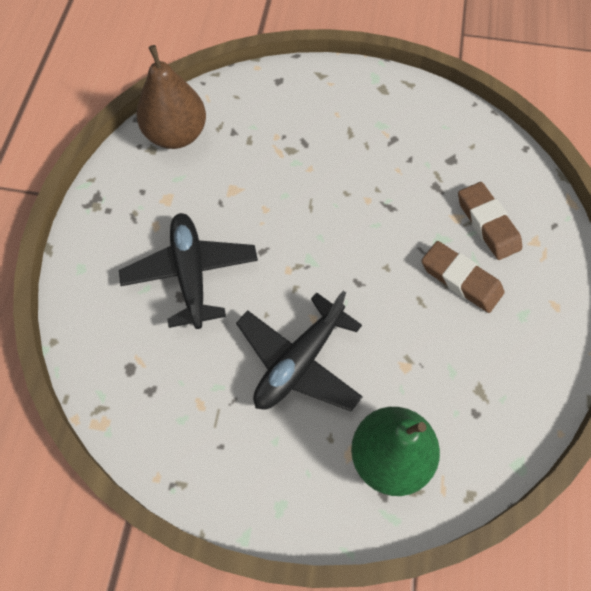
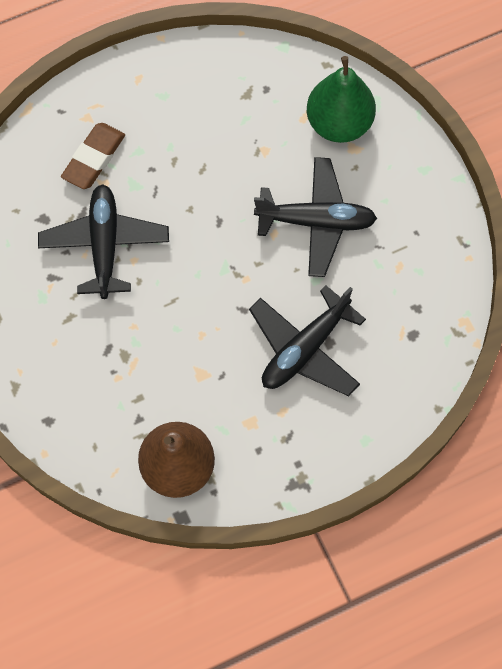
camera: 125 degrees left, 5 degrees up
(396, 187) = (105, 245): none -> black plane
(461, 279) = (162, 151): brown eraser -> none

